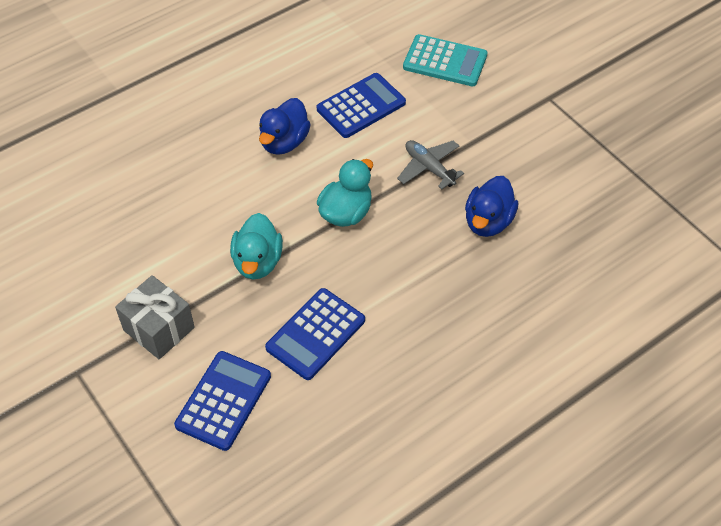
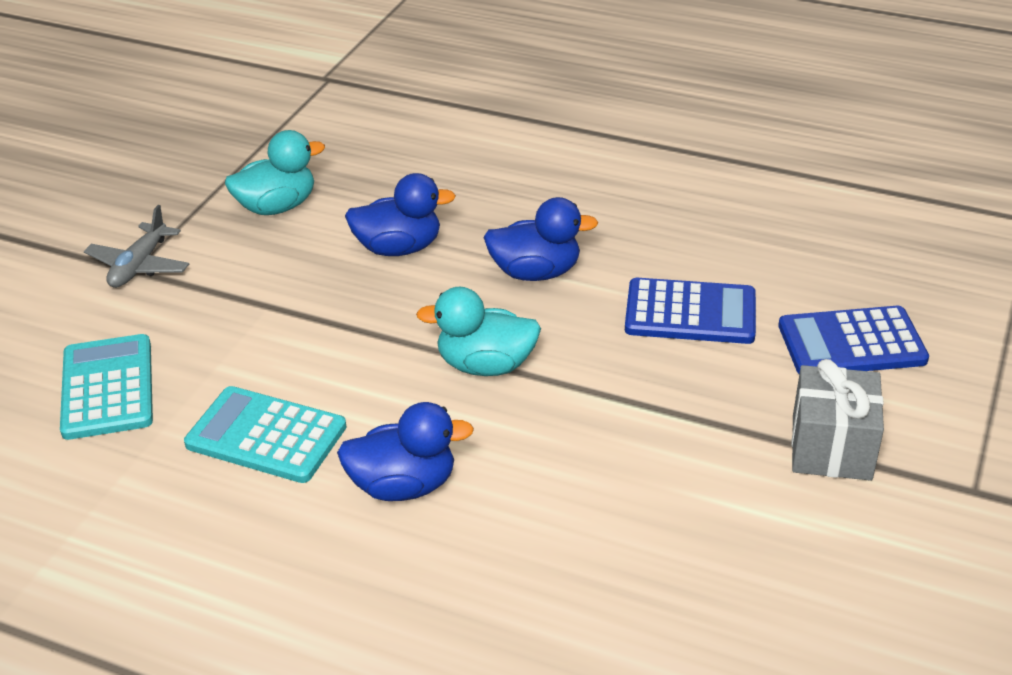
camera: 120 degrees left, 15 degrees down
(257, 262) = (640, 408): turquoise duck -> turquoise duck (277, 207)
(361, 106) = (266, 436): blue calculator -> turquoise calculator
(413, 277) = (535, 272): none -> blue duck
(429, 168) = (345, 324): grey plane -> grey plane (139, 266)

